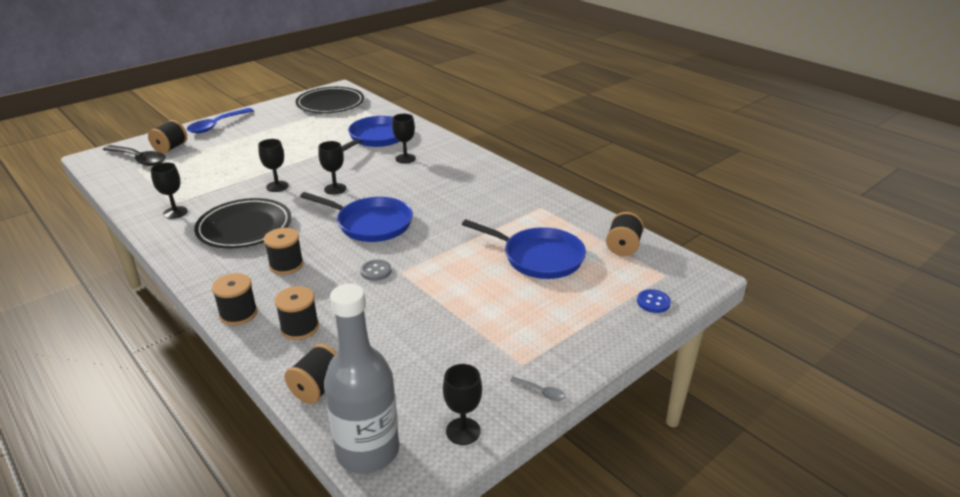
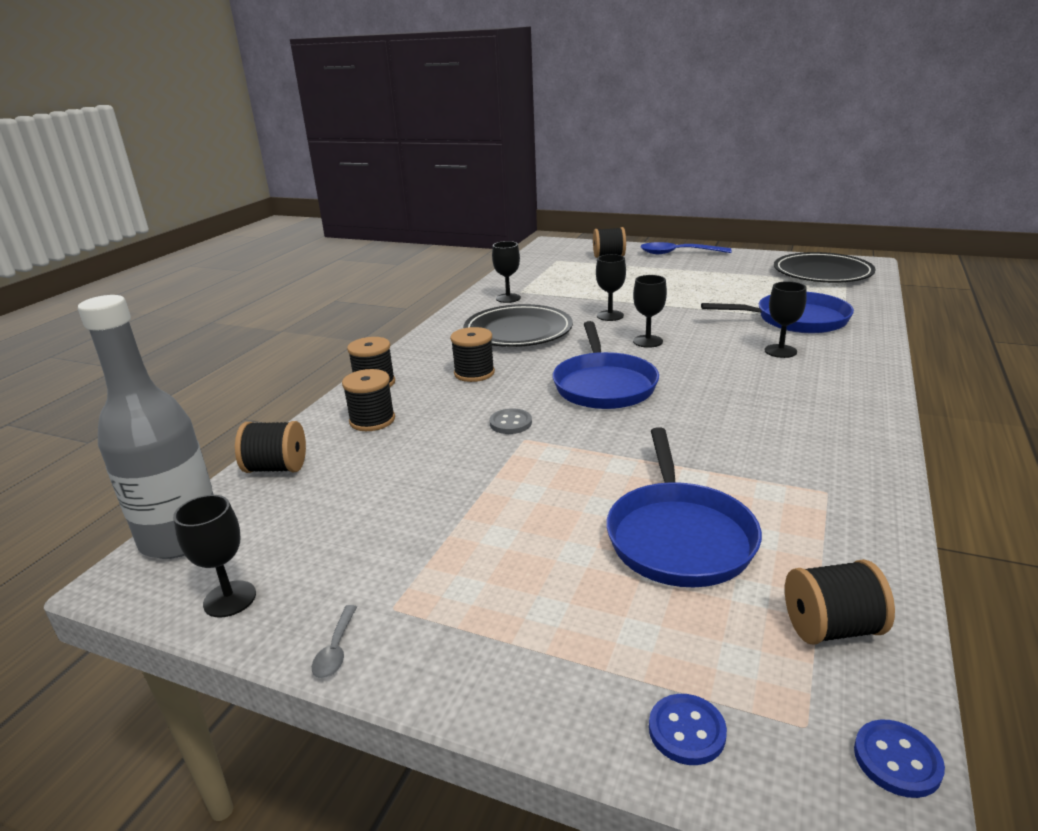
camera: 65 degrees right, 5 degrees down
(139, 159) = (572, 255): black spoon -> none
(688, 264) = (897, 760): none -> blue button

